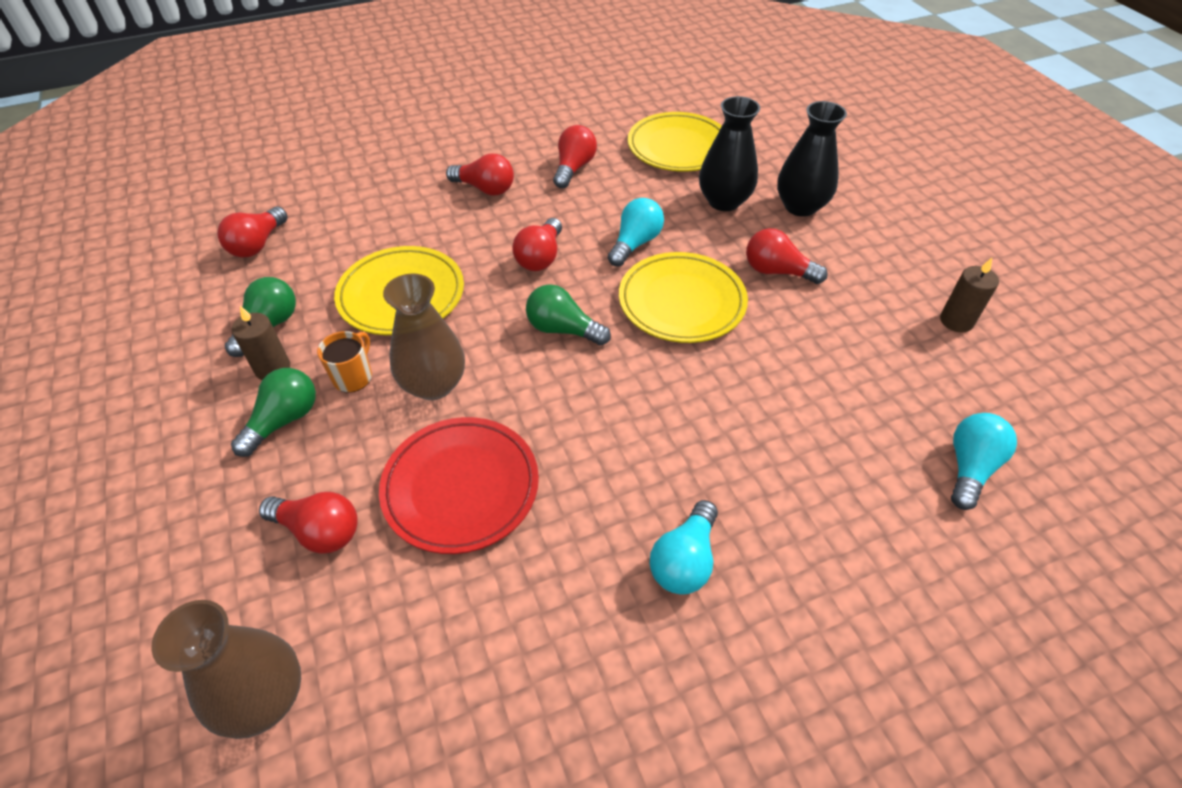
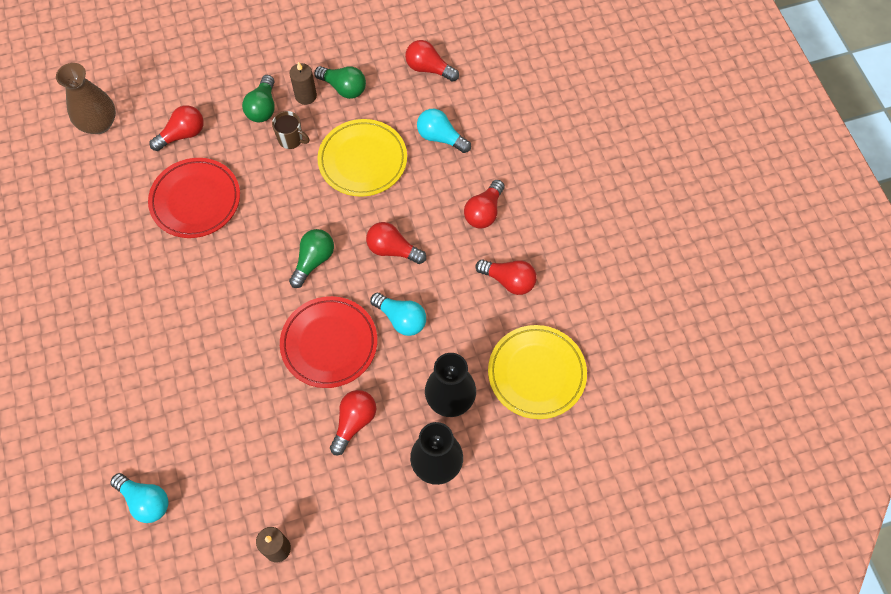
camera: 95 degrees right, 15 degrees up
(284, 420) = (263, 108): green light bulb -> green light bulb turned 60 degrees clockwise
(319, 531) = (182, 134): red light bulb -> red light bulb turned 150 degrees counterclockwise
(353, 377) = (291, 139): orange mug -> brown mug
(434, 385) = (276, 183): brown vase -> none
(681, 302) = (329, 344): yellow plate -> red plate
(684, 561) = (122, 313): turquoise light bulb -> turquoise light bulb (440, 137)

